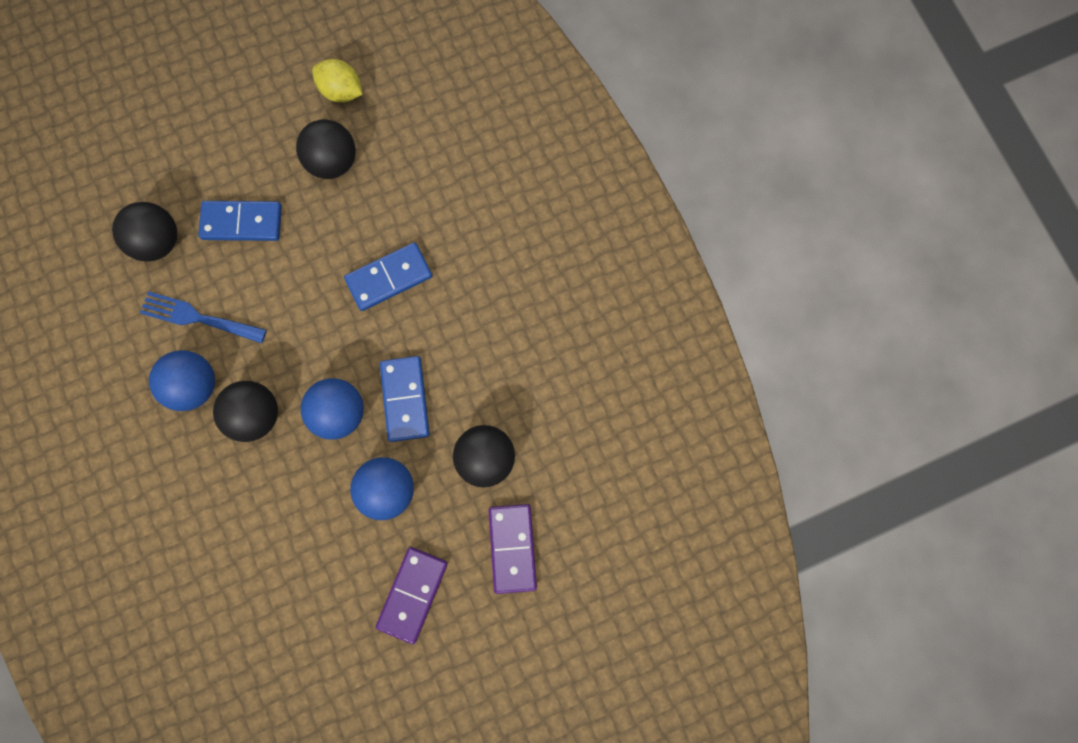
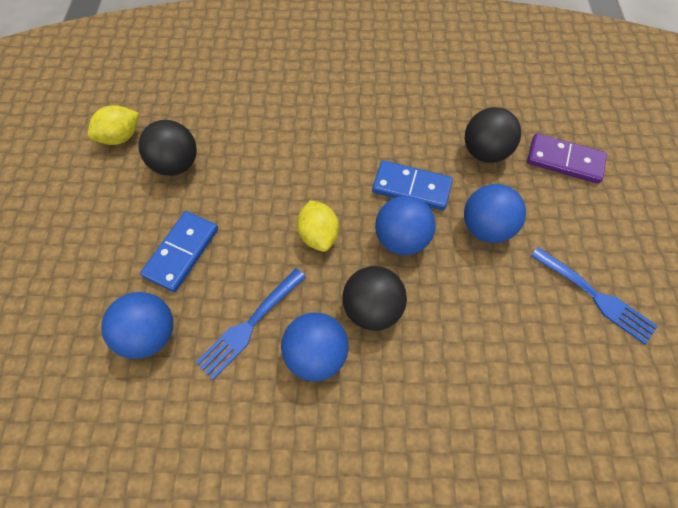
camera: 65 degrees left, 15 degrees down
(158, 241) = (150, 334): black ball -> blue ball
(311, 334) = (318, 235): none -> yellow lemon
(352, 619) = (595, 296): none -> blue fork
(389, 278) = (302, 162): blue domino -> none
(412, 594) = (584, 242): purple domino -> none

